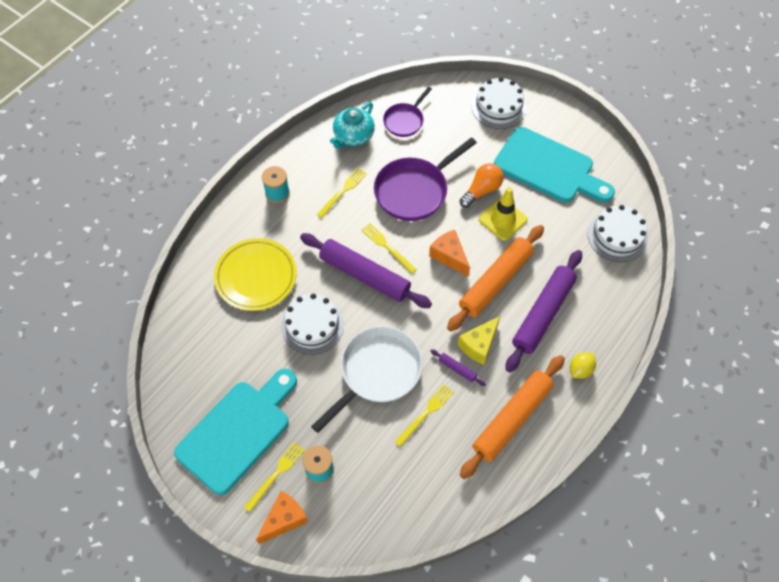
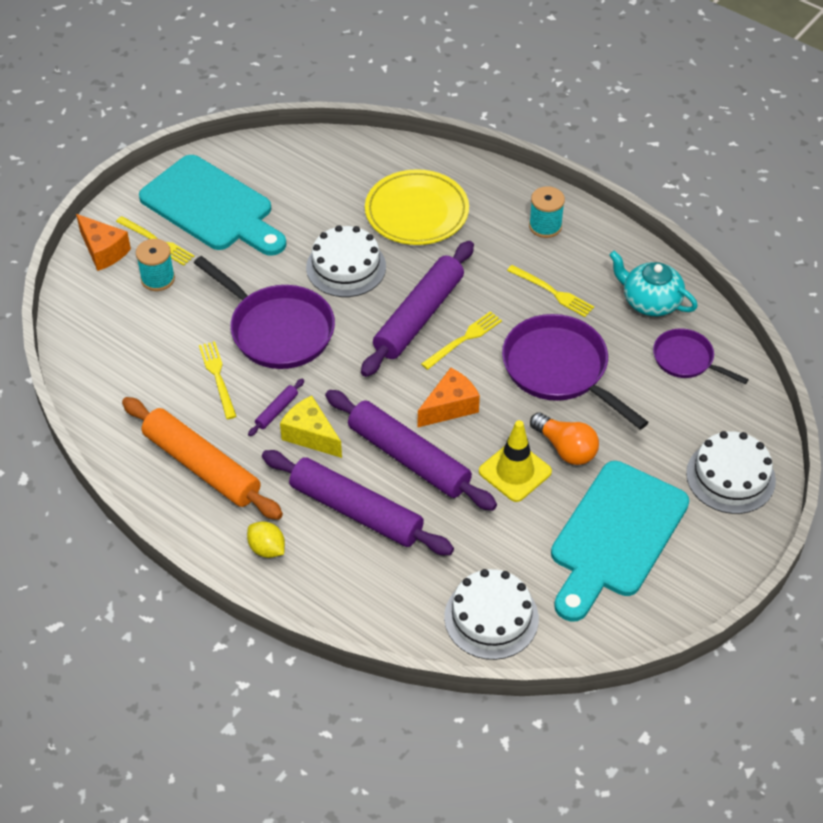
camera: 90 degrees right, 10 degrees down
(377, 373) = (277, 329): white pan -> purple pan
(426, 413) = (218, 377): yellow fork -> yellow fork turned 150 degrees counterclockwise
(495, 281) = (409, 458): orange rolling pin -> purple rolling pin

